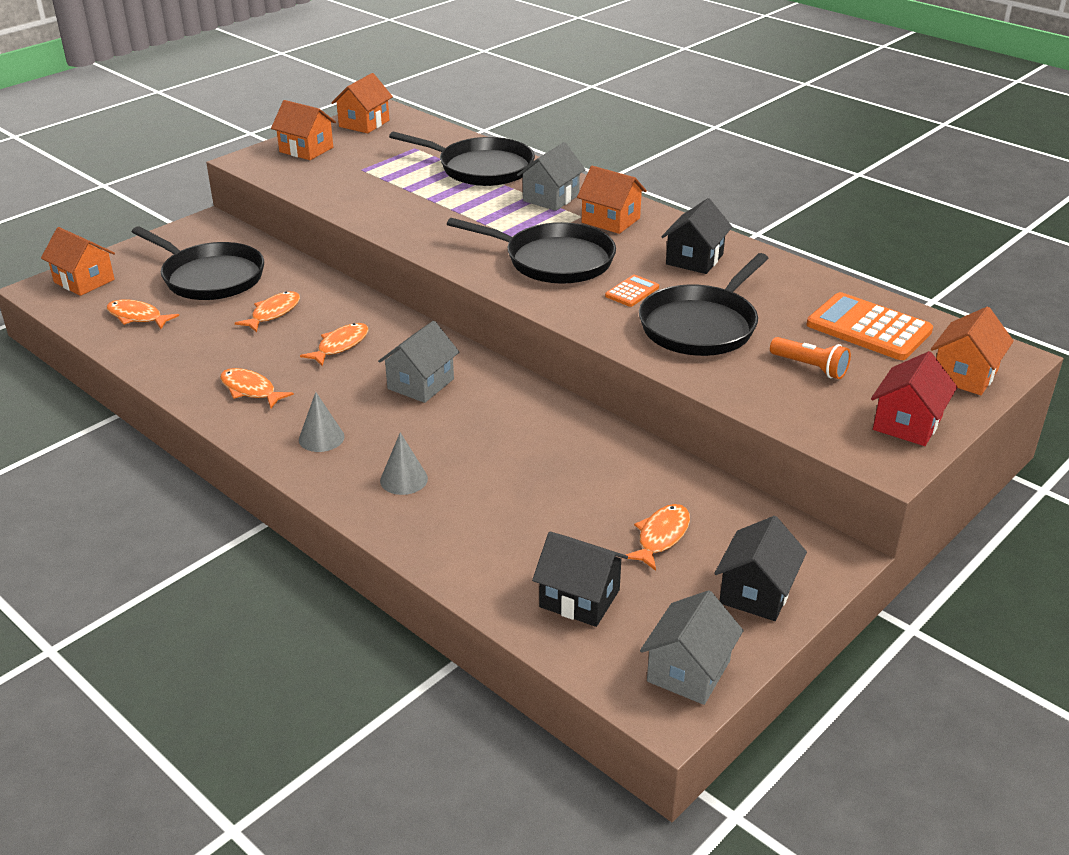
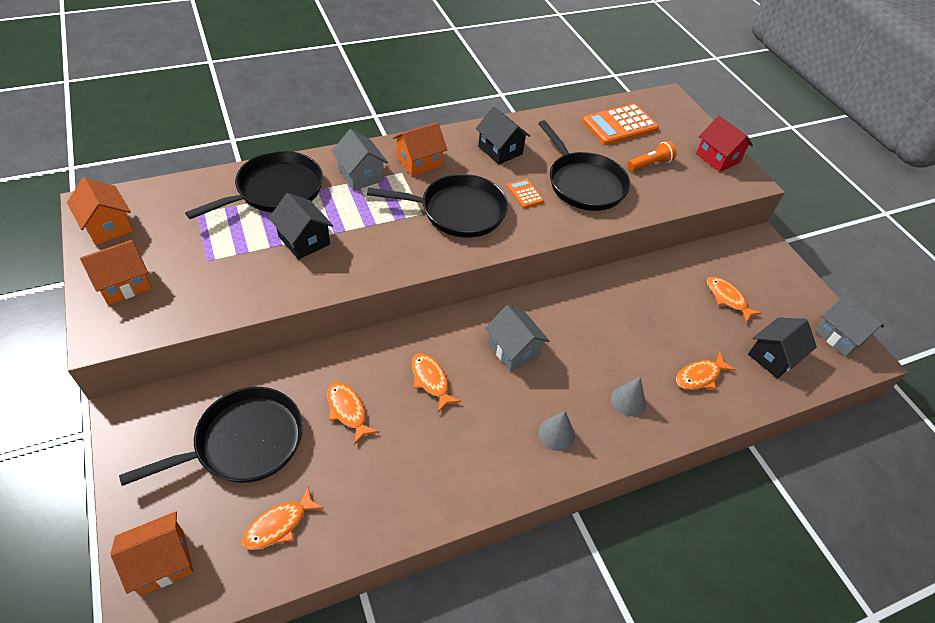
camera: 70 degrees left, 15 degrees up
(250, 390) = (464, 463): orange fish -> orange fish (700, 376)
(554, 260) = (458, 211): black pan -> black pan turned 45 degrees clockwise
(756, 592) = (784, 282): black house -> black house (304, 240)
(964, 375) = (680, 118): orange house -> none

